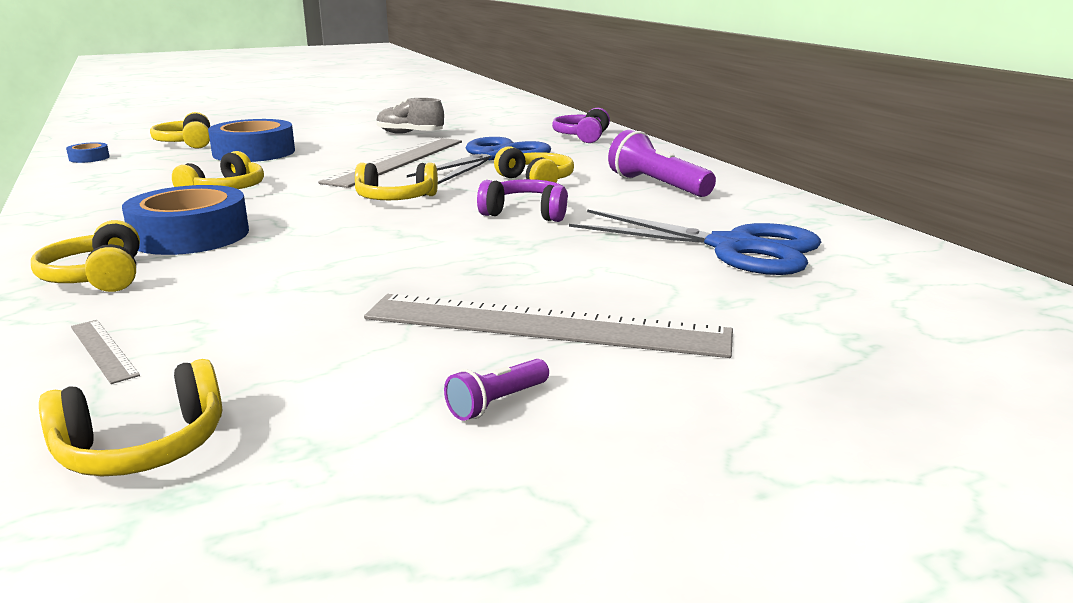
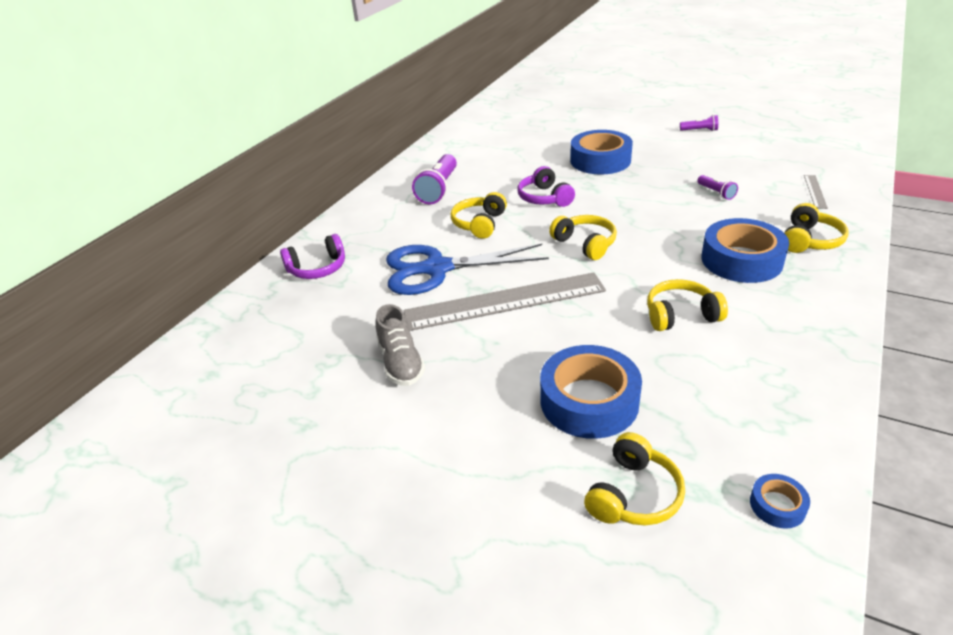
camera: 125 degrees left, 15 degrees up
(143, 448) = (809, 153): yellow headphones -> none
(298, 289) = (716, 193): none -> purple flashlight
(545, 326) = (648, 143): grey ruler -> none
(560, 270) = (600, 160): none -> blue tape
(733, 247) = (517, 144): blue scissors -> none

